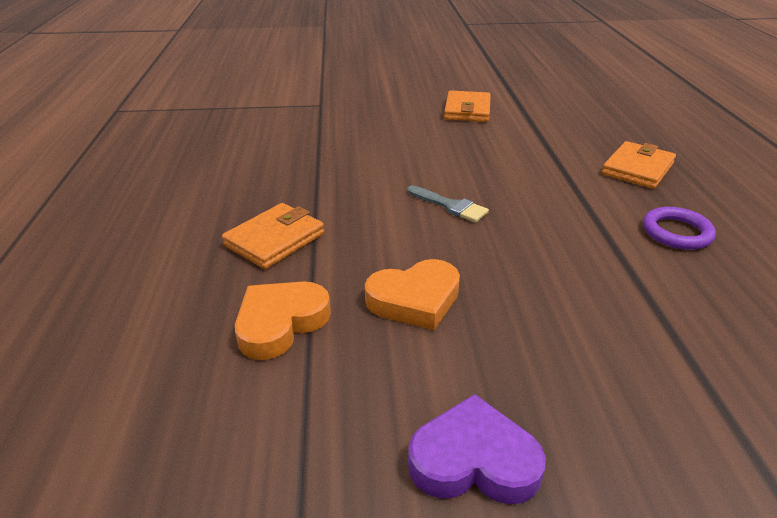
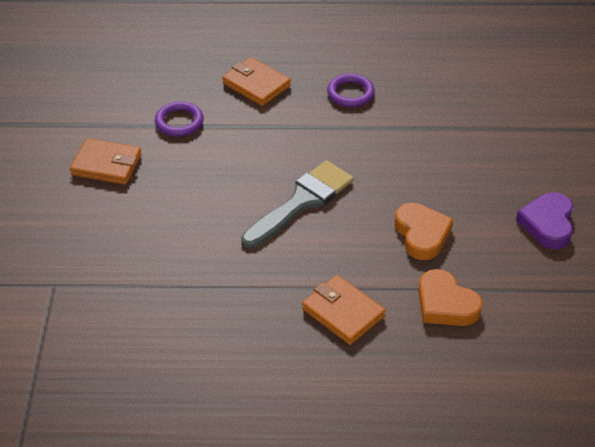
camera: 85 degrees left, 10 degrees up
(450, 206) = (301, 202): grey brush -> grey brush, size x1.87
(544, 134) = (179, 122): none -> purple ring

